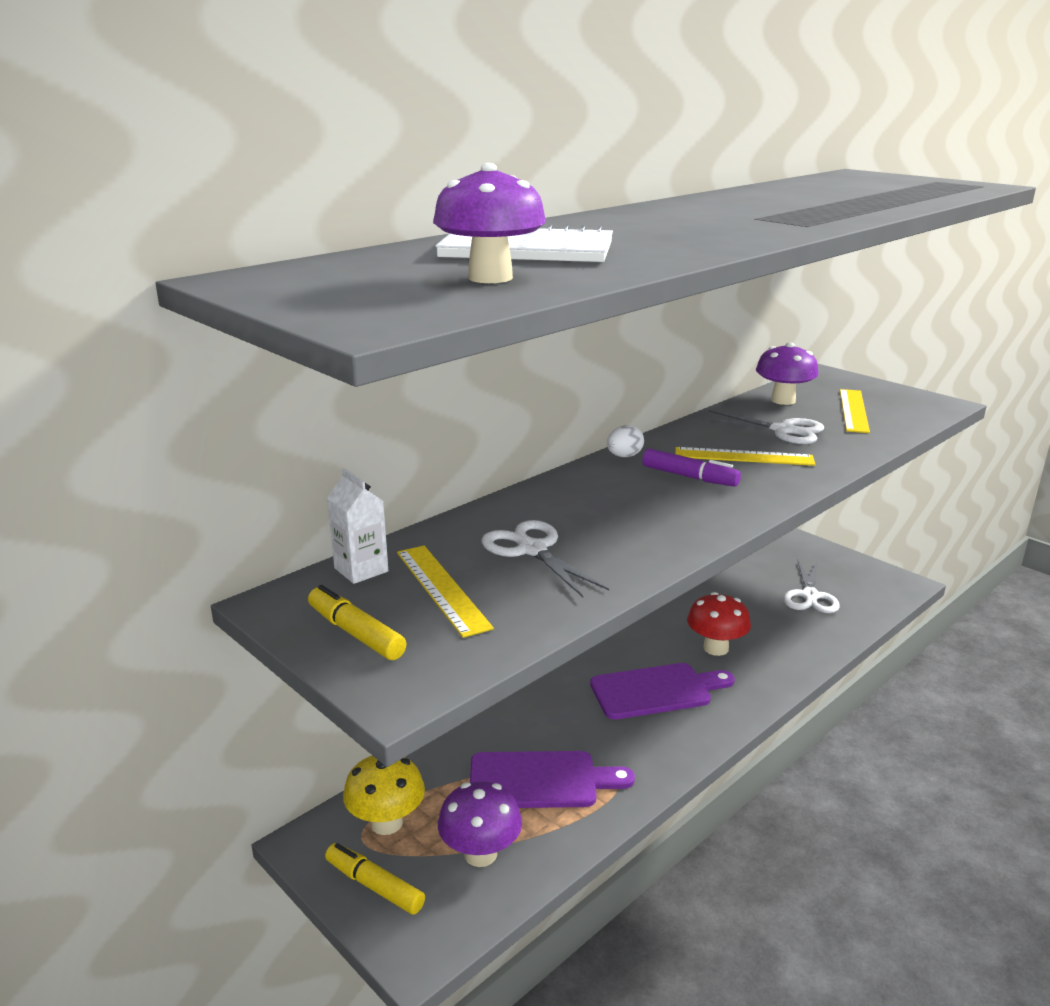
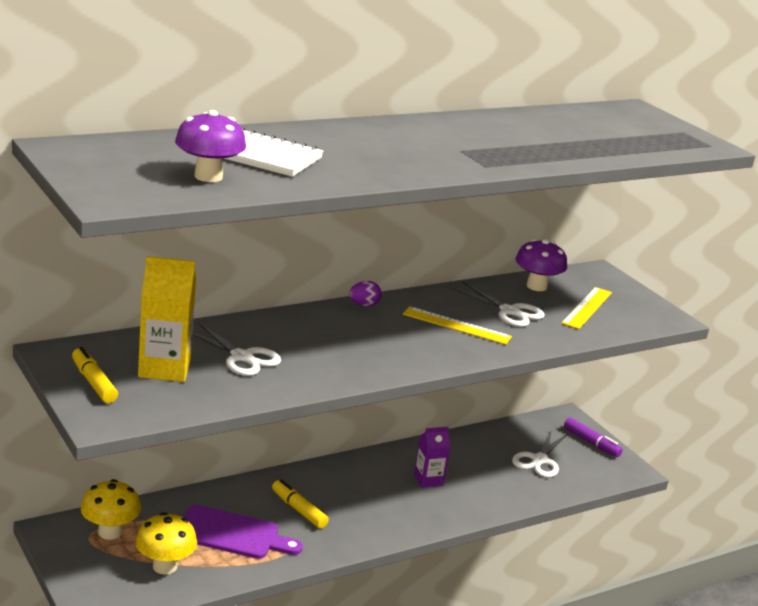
camera: 10 degrees right, 0 degrees up
(361, 570) = (119, 344): white carton -> none
(374, 886) = (84, 566): yellow marker -> yellow marker (299, 510)
(441, 589) = (164, 368): yellow ruler -> yellow carton
(480, 854) = (165, 566): purple mushroom -> yellow mushroom
(531, 550) = (242, 357): white scissors -> white scissors turned 150 degrees clockwise
(624, 456) = (364, 305): white egg -> purple egg
(656, 691) = (358, 498): purple cutting board -> none
(689, 477) = (399, 332): purple marker -> purple marker (591, 443)
(716, 648) = (428, 480): red mushroom -> purple carton

